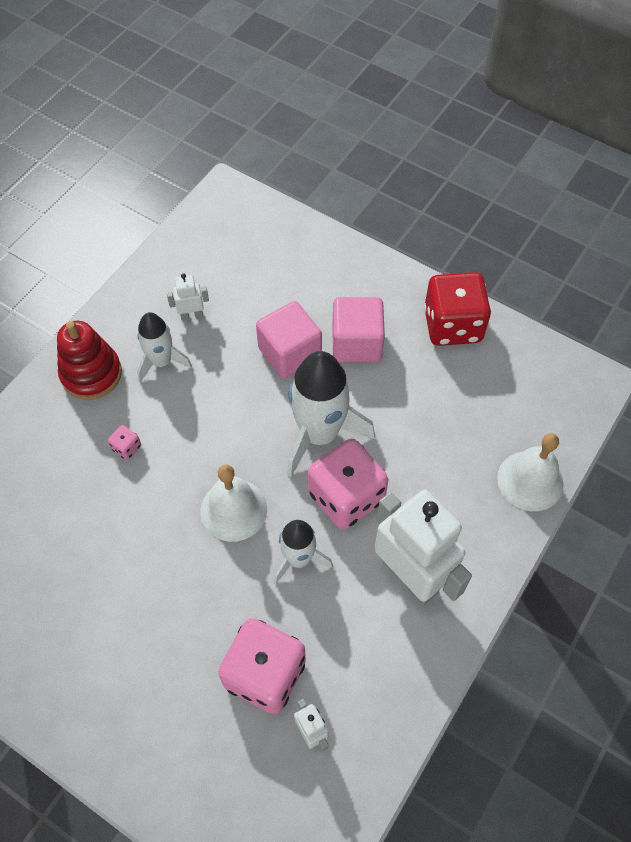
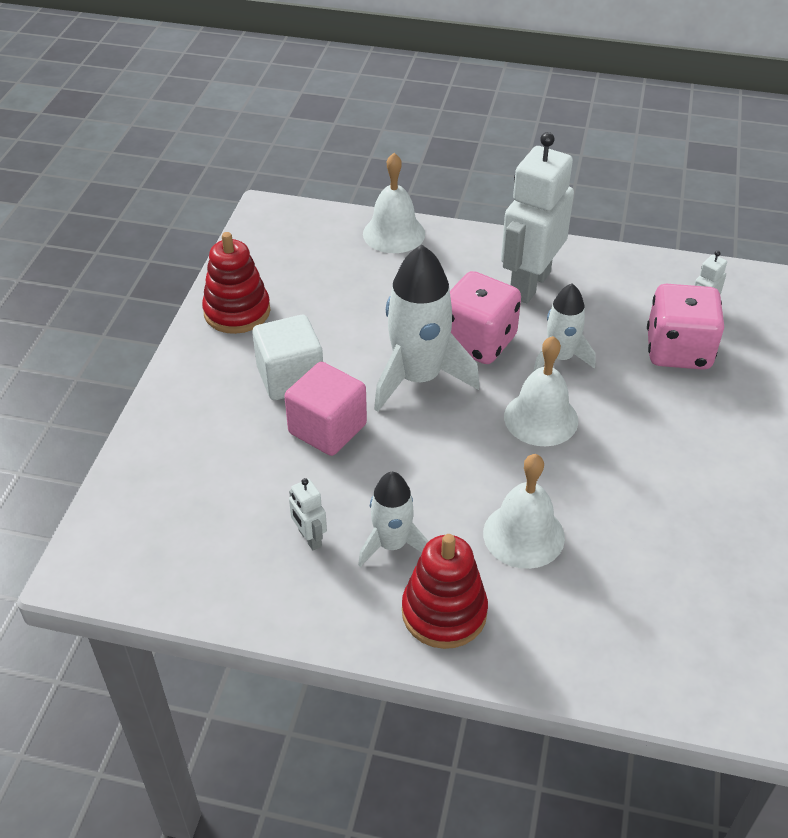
camera: 110 degrees left, 15 degrees down
(126, 447) = (523, 535): pink dice -> white bell
(356, 343) = (290, 378): pink cube -> white cube
(452, 325) = (237, 312): red dice -> red stacking toy

